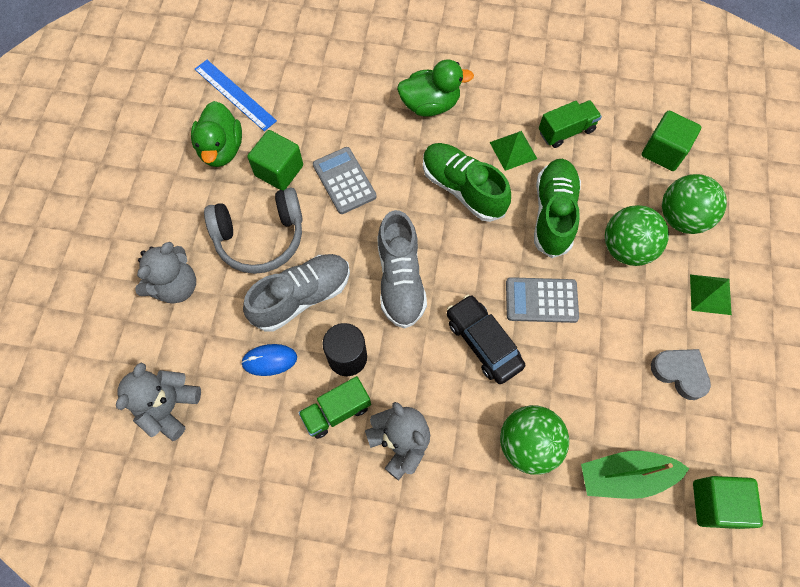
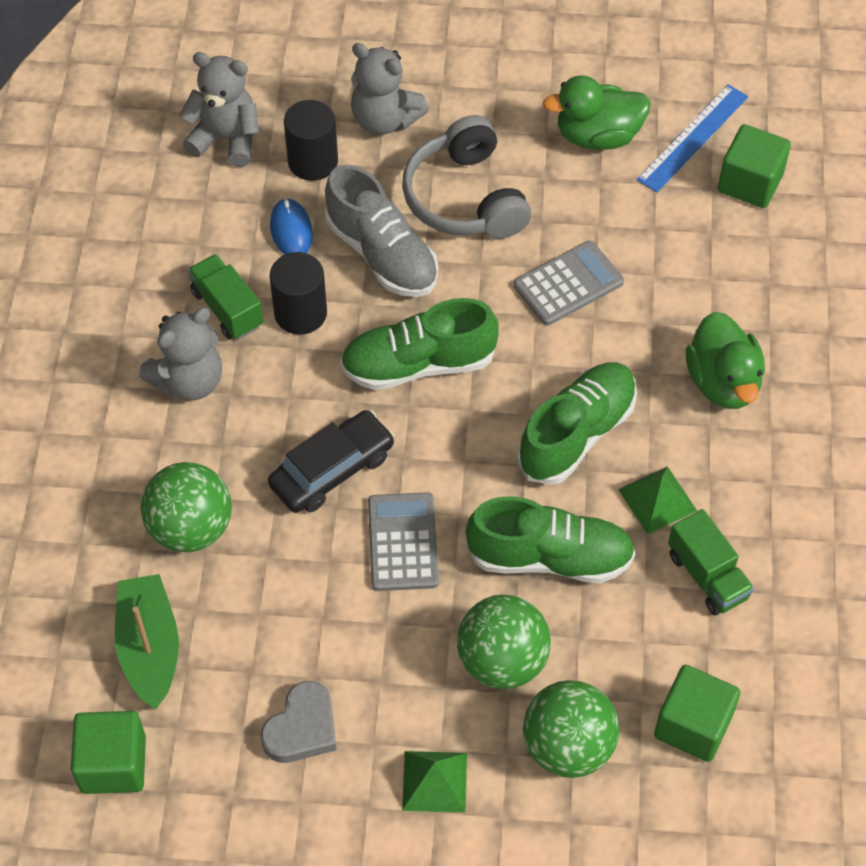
camera: 85 degrees right, 10 degrees down
(206, 341) = (313, 161): none -> black cylinder
(279, 170) = (573, 205): green cube -> green cube (750, 183)
(400, 280) = (418, 364): grey shoe -> green shoe

